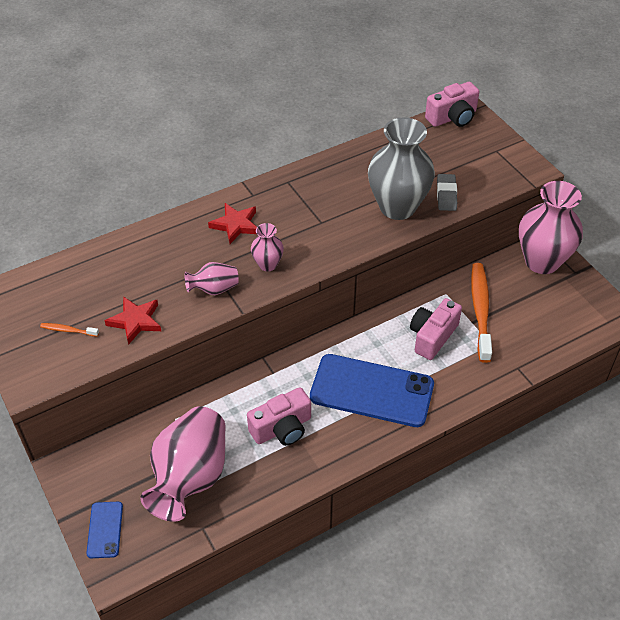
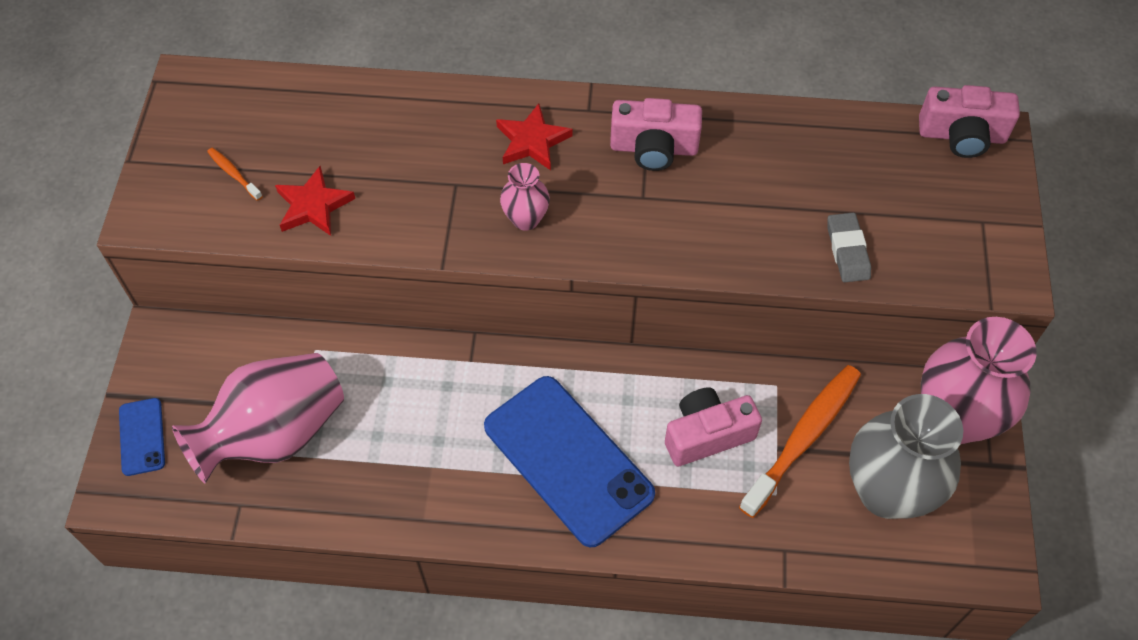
camera: 35 degrees right, 10 degrees up
(105, 530) = (142, 437): blue phone -> blue phone turned 45 degrees counterclockwise
(214, 289) = (435, 216): pink vase -> none
(282, 428) = (422, 440): pink camera -> pink camera (654, 148)
(397, 207) = (763, 231): grey vase -> grey vase (887, 491)
(446, 195) = (847, 250): grey eraser -> grey eraser turned 45 degrees counterclockwise

